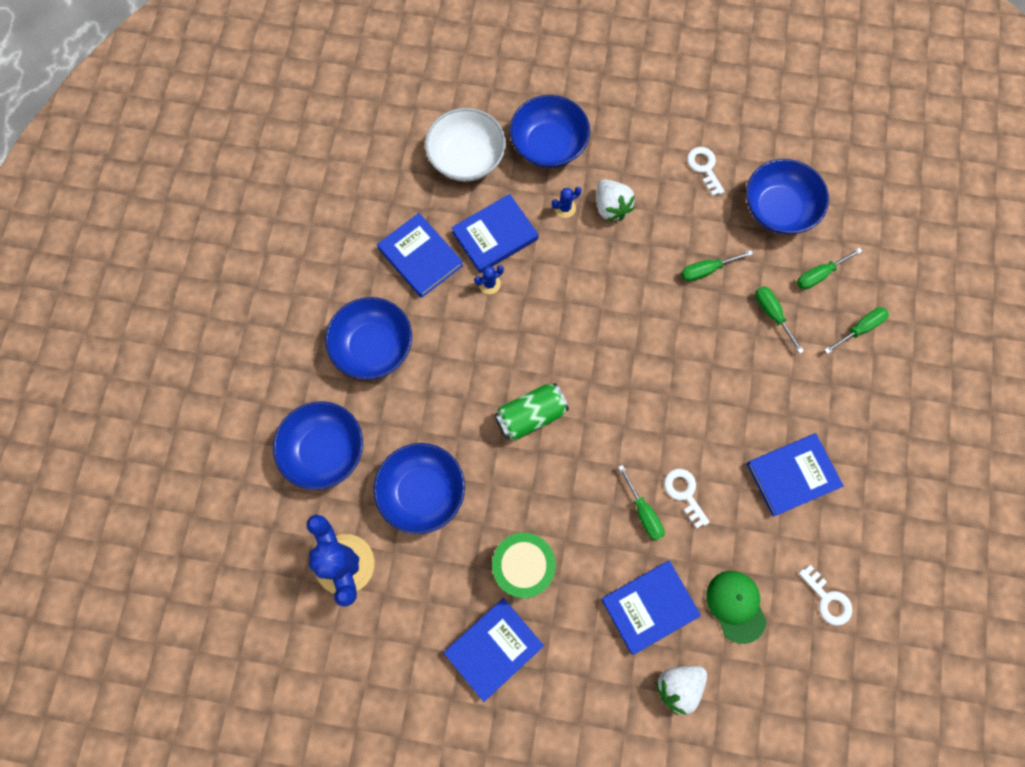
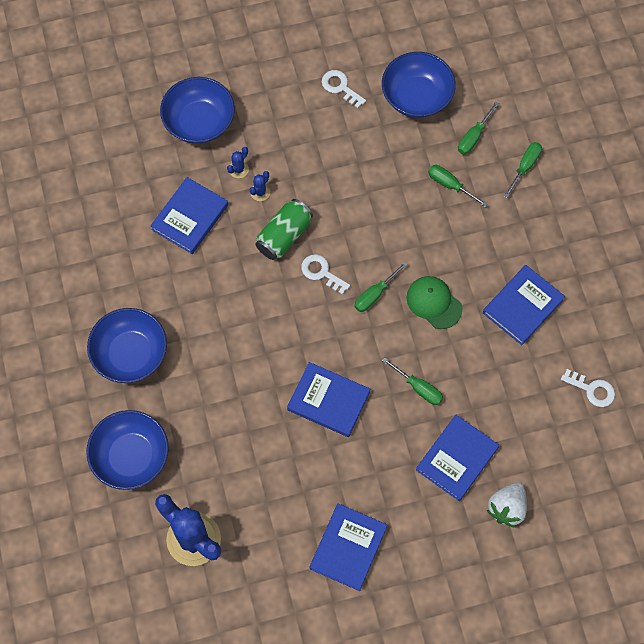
camera: 25 degrees left, 5 degrees down
(420, 257) = (134, 262): blue book -> blue book (328, 401)
(422, 492) = (230, 453): blue bowl -> none
(466, 158) = (133, 162): white bowl -> none
(489, 284) = (204, 259): blue cactus -> blue cactus (260, 192)
(523, 567) = (341, 474): green drum -> none
(530, 416) = (291, 352): green can -> green can (284, 236)
(611, 207) = (277, 152): white strawberry -> none
(684, 493) = (444, 358): white key -> white key (321, 272)
(706, 270) = (380, 172): green screwdriver -> green screwdriver (374, 294)
(736, 606) = (524, 427): green cap -> green cap (434, 303)

